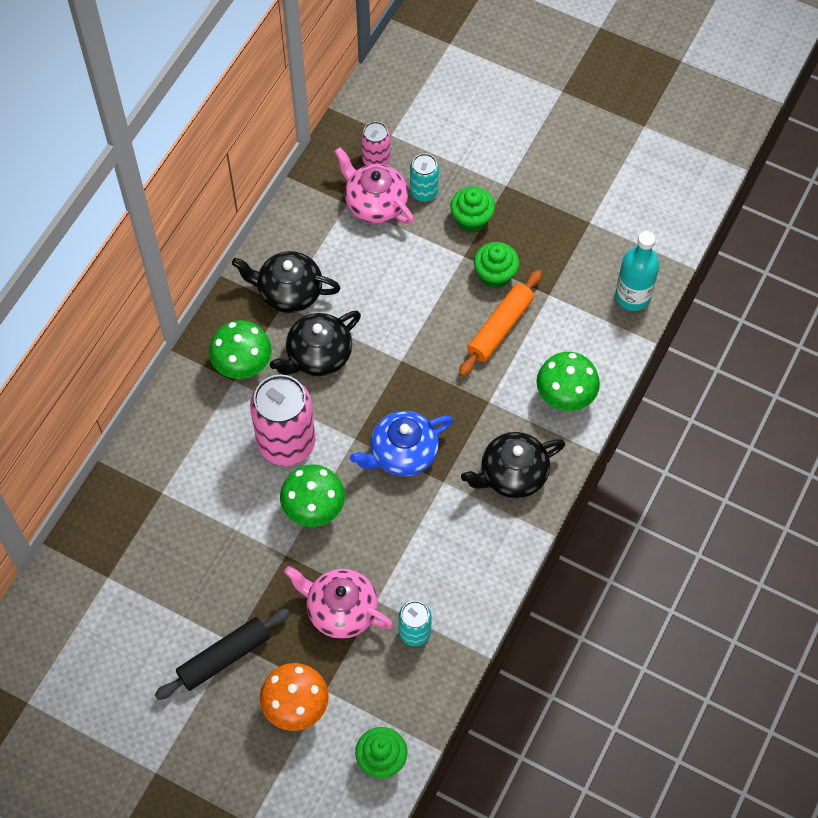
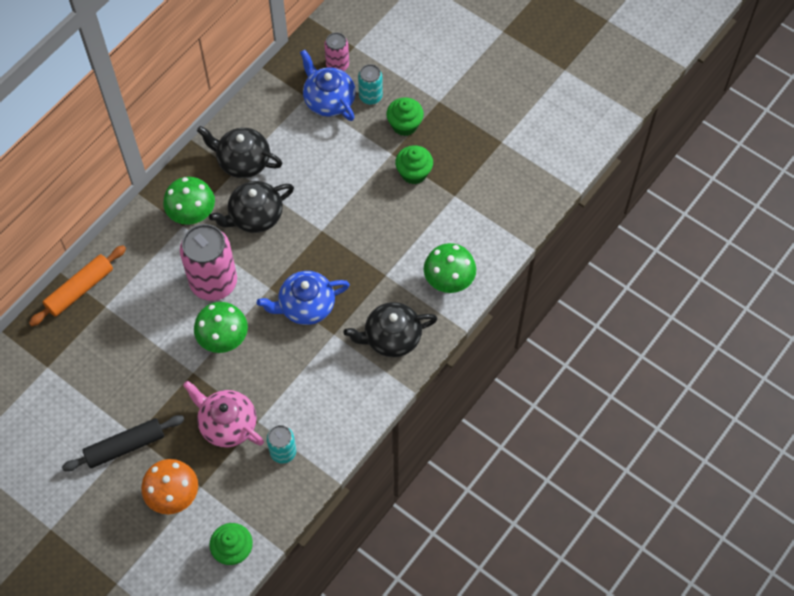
camera: 10 degrees right, 0 degrees up
(375, 203) = (328, 100): pink teapot -> blue teapot
(500, 328) = (408, 216): orange rolling pin -> orange rolling pin (80, 289)
(632, 296) = (523, 208): turquoise bottle -> none

